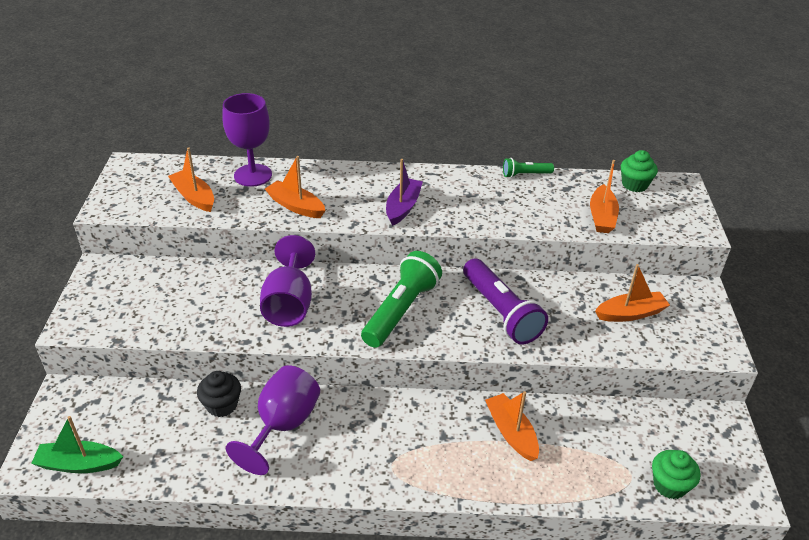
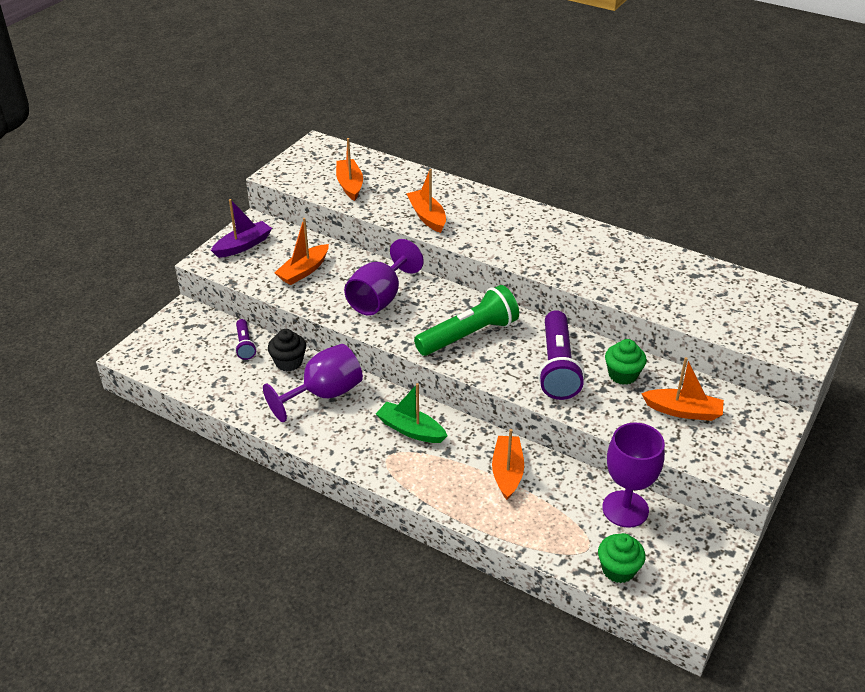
camera: 30 degrees right, 0 degrees up
(79, 464) = (163, 365): green boat -> green boat (410, 430)
(161, 404) = (245, 345): none -> purple flashlight
(253, 175) = (410, 180): purple goblet -> purple goblet (625, 509)
(403, 207) = (520, 245): purple boat -> purple boat (243, 245)
(525, 175) = (663, 251): green flashlight -> none
(602, 217) = (707, 311): orange boat -> orange boat (303, 271)
(634, 185) = (771, 293): green cupcake -> green cupcake (623, 375)

